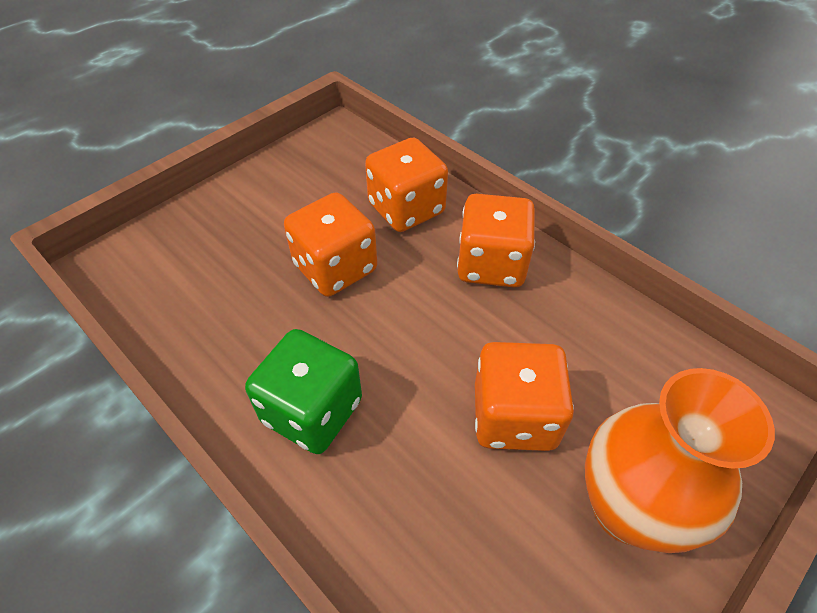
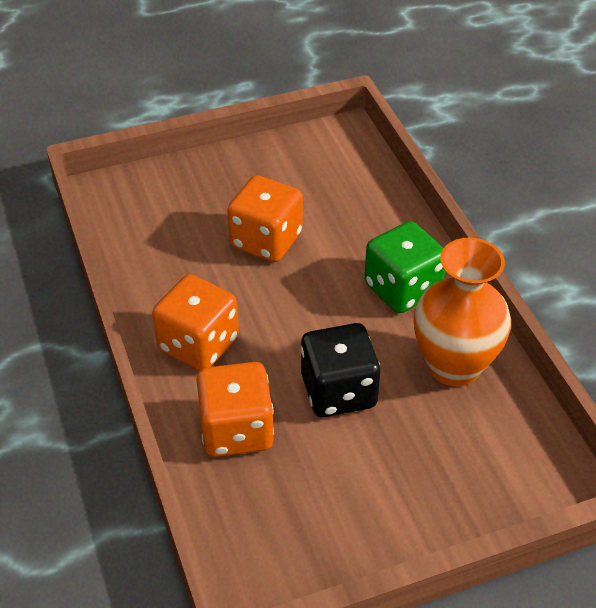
camera: 155 degrees left, 5 degrees down
(335, 268) = (338, 391): orange dice -> black dice
(627, 509) = (236, 181): orange vase -> orange vase (454, 366)

